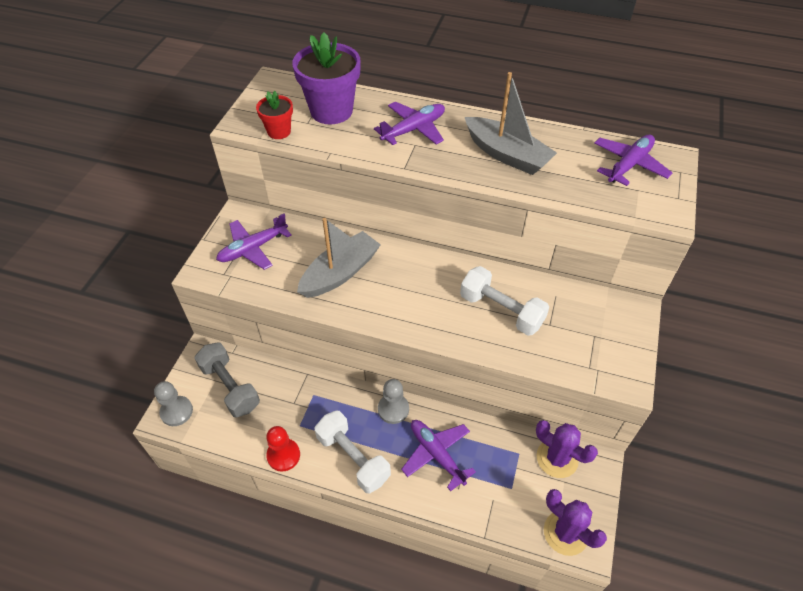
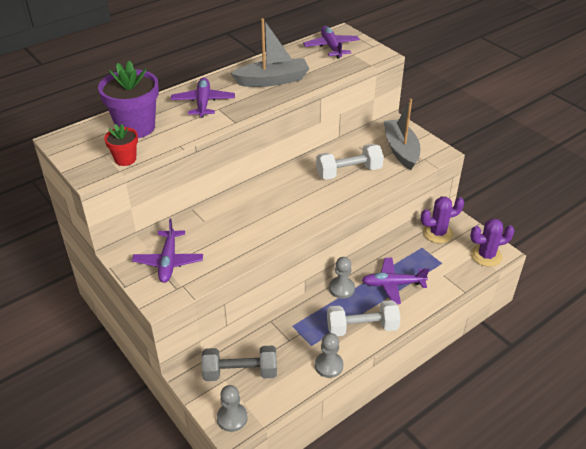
camera: 55 degrees left, 10 degrees down
(283, 455) = (328, 365): red pawn -> grey pawn
(340, 273) = (243, 226): grey boat -> grey boat (401, 150)

